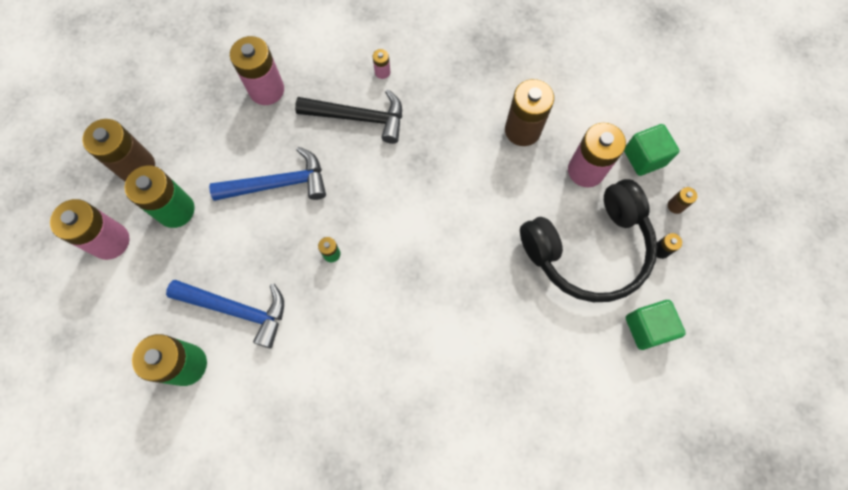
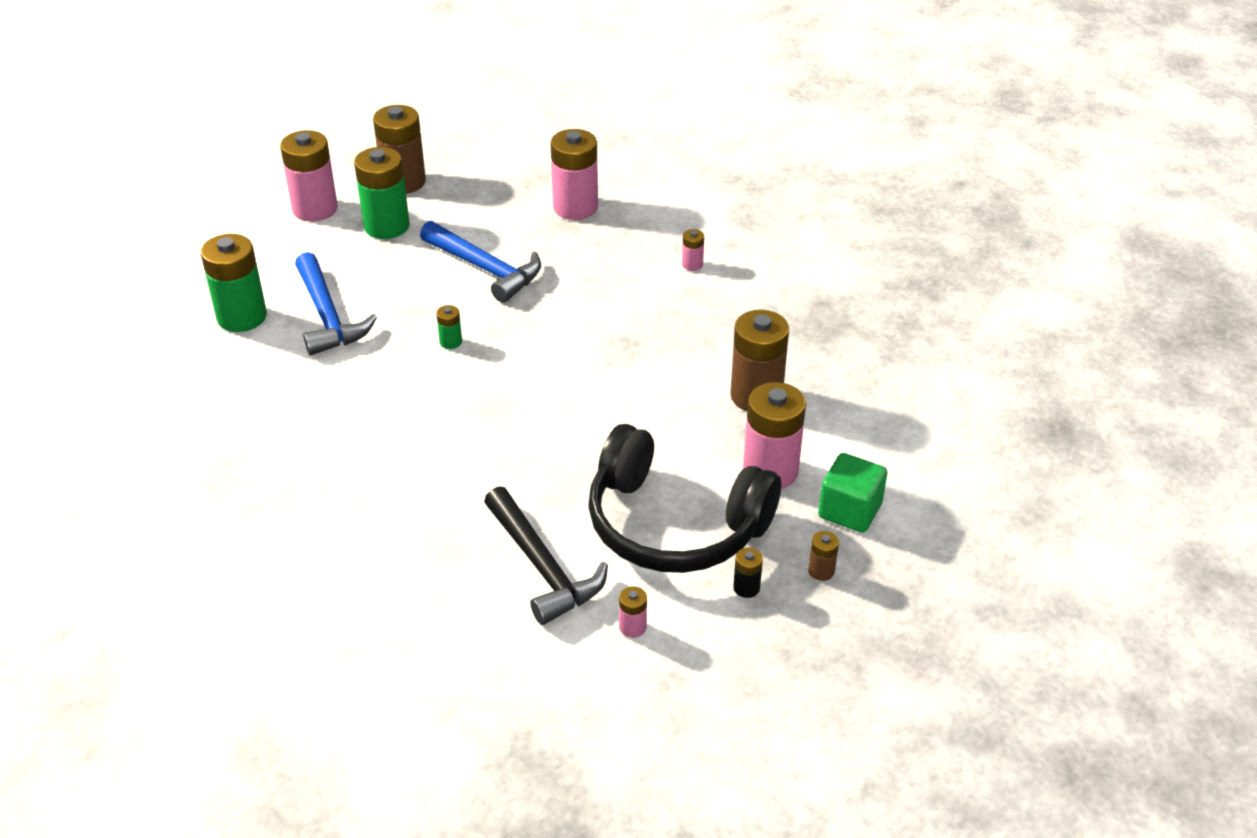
camera: 50 degrees right, 30 degrees down
(359, 117) = (621, 278): black hammer -> black hammer (543, 567)
(647, 328) = (632, 627): green cube -> pink battery

